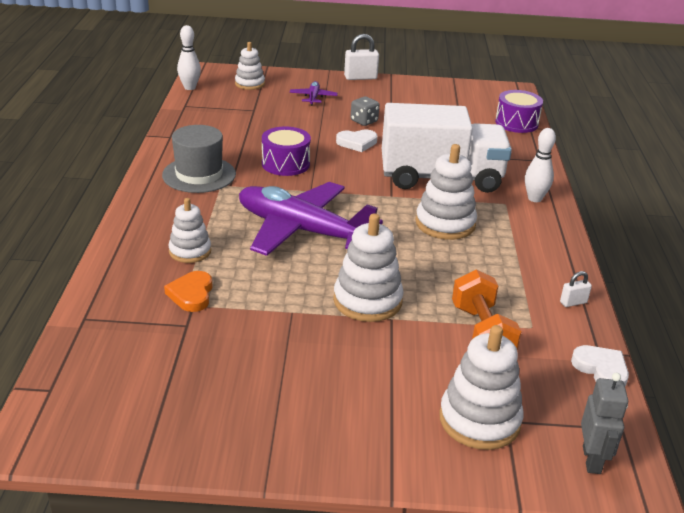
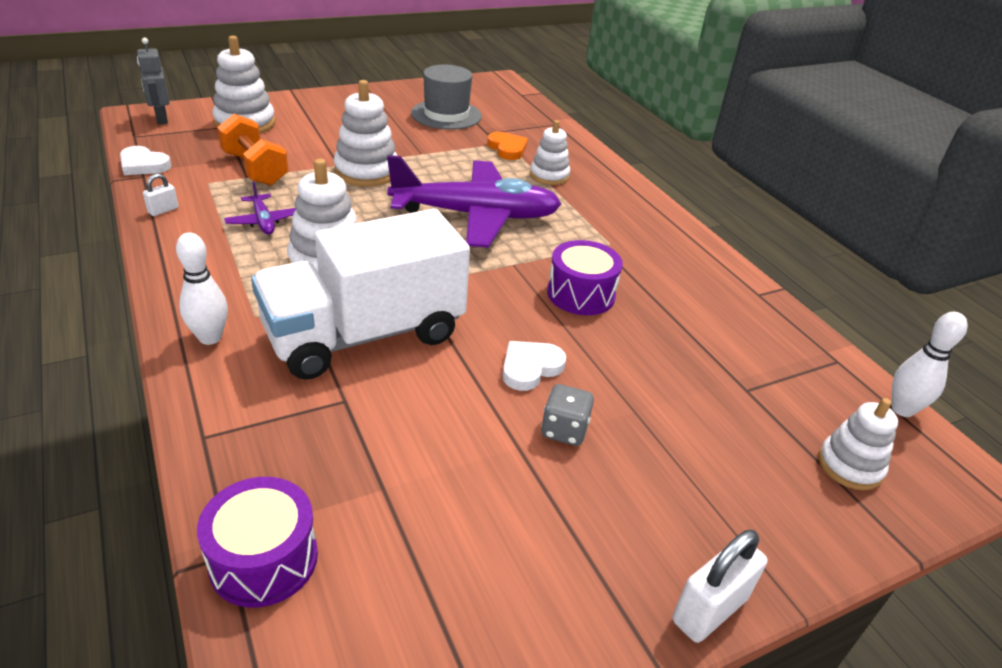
camera: 150 degrees right, 5 degrees up
(199, 175) = (648, 250): grey hat -> grey hat (446, 115)
(313, 97) = (709, 469): purple plane -> purple plane (263, 221)

